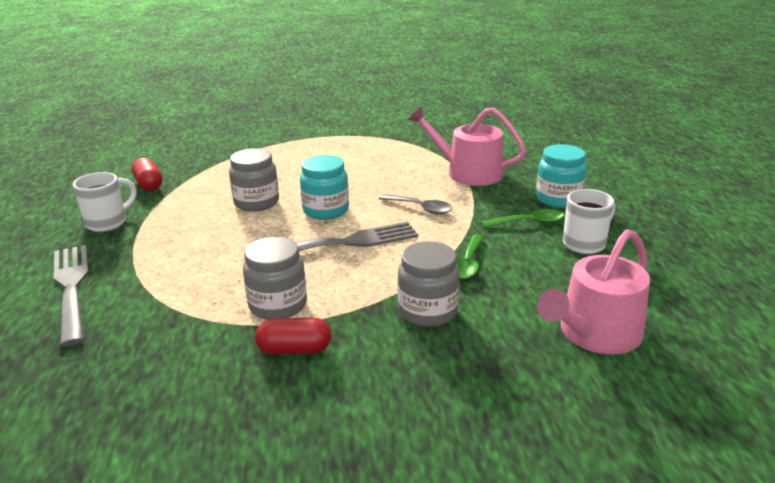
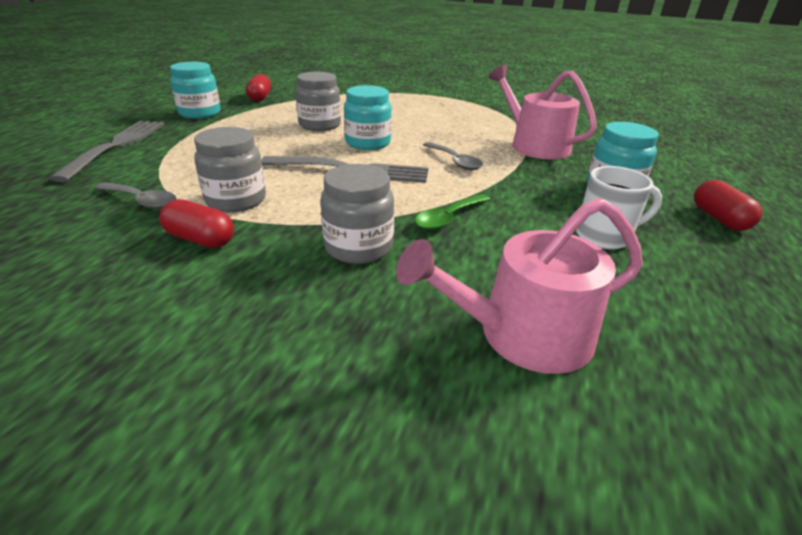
camera: 25 degrees right, 5 degrees up
(108, 222) = (200, 113): white mug -> turquoise jar
(189, 335) = (141, 201): none -> grey spoon
(529, 222) = (556, 200): green spoon -> none
(643, 205) = (719, 219): none -> red capsule

